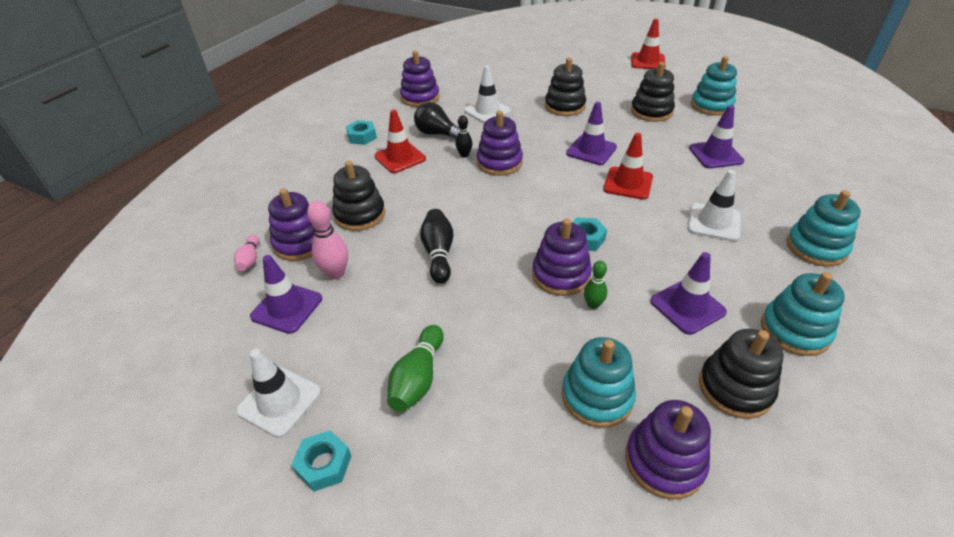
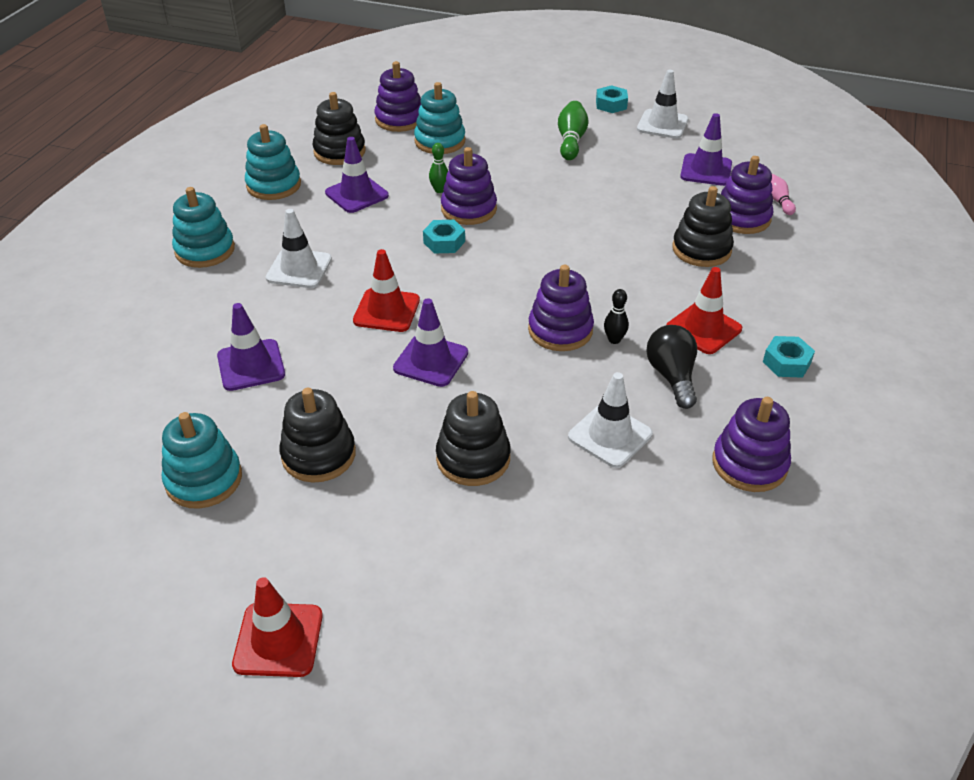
camera: 170 degrees right, 0 degrees up
(336, 273) = (683, 196): pink bowling pin -> none
(437, 134) = (672, 376): black light bulb -> black light bulb turned 120 degrees counterclockwise
(438, 253) = (593, 218): black bowling pin -> none

